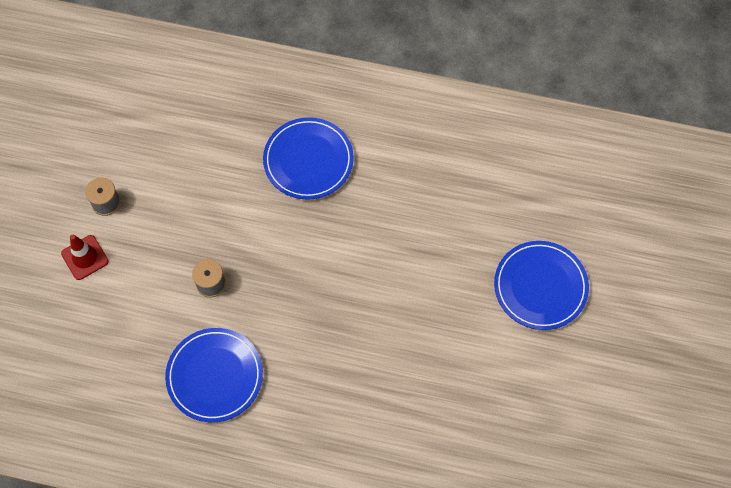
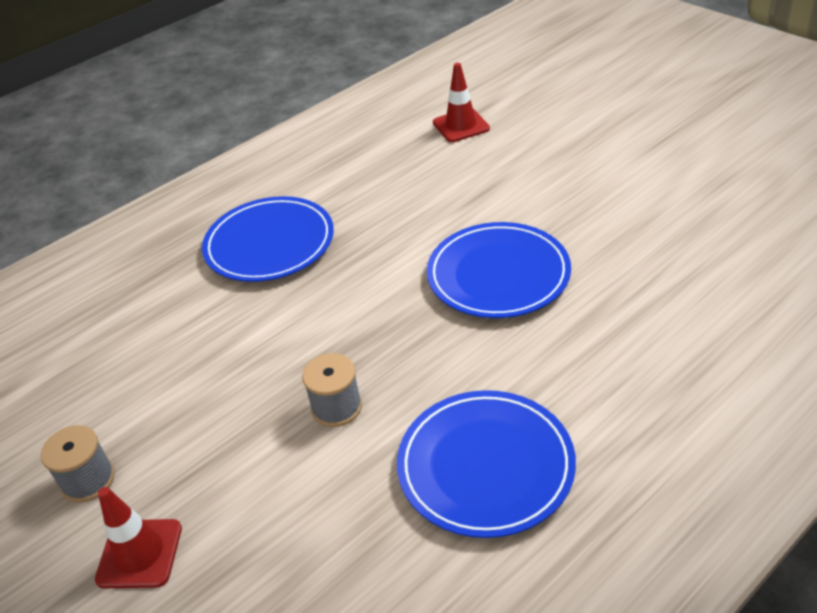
camera: 50 degrees left, 25 degrees down
(495, 195) = (461, 126): none -> red traffic cone
(540, 287) = (596, 130): blue plate -> blue plate (498, 275)

